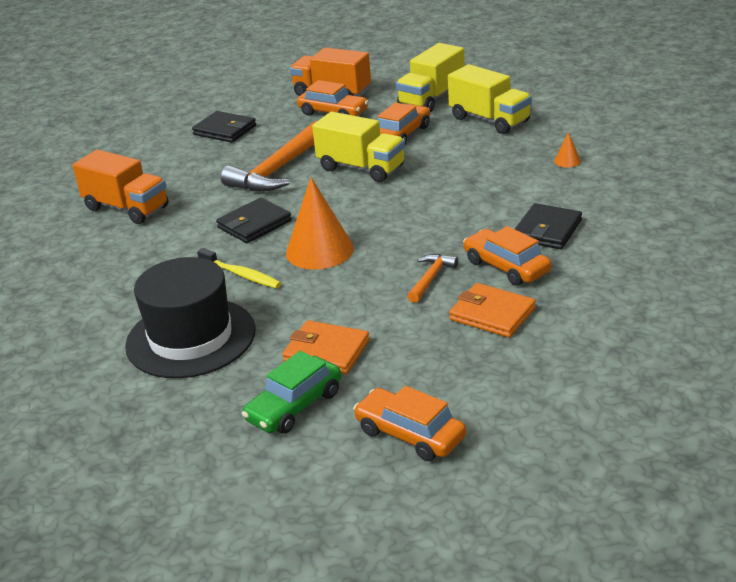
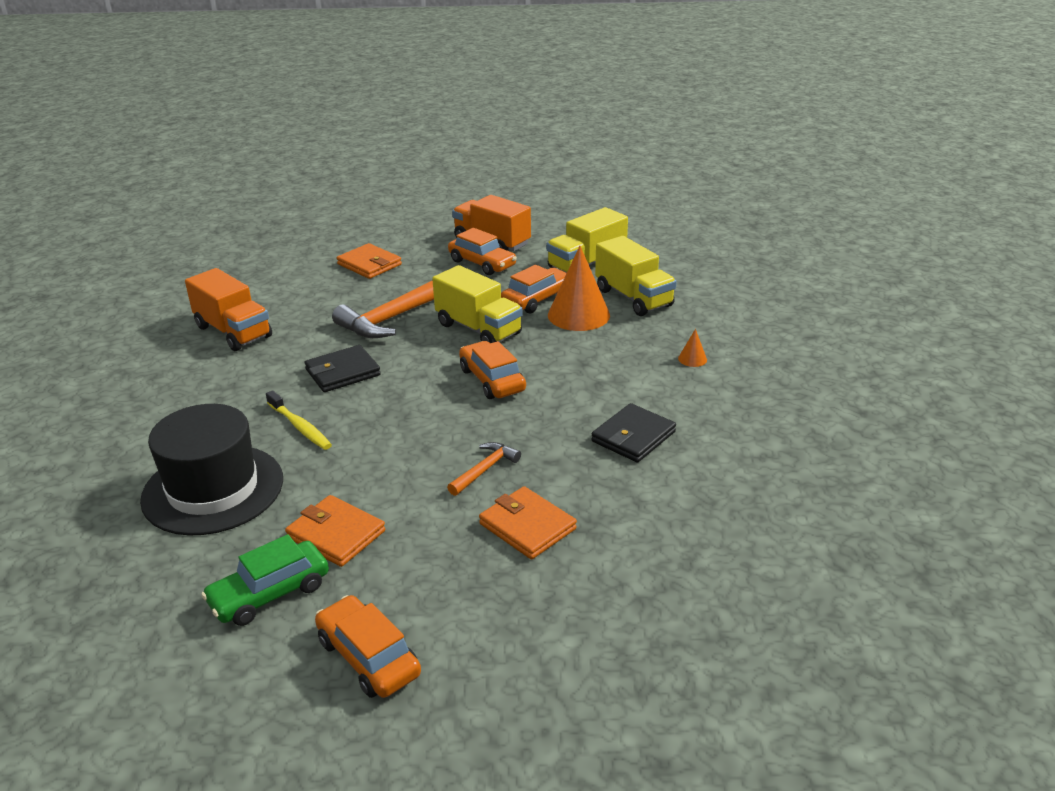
camera: 10 degrees right, 0 degrees up
(224, 130) = (369, 264): black wallet -> orange wallet
(319, 250) = (390, 414): orange cone -> orange cone (578, 315)
(506, 267) = (570, 472): orange car -> orange car (492, 380)

